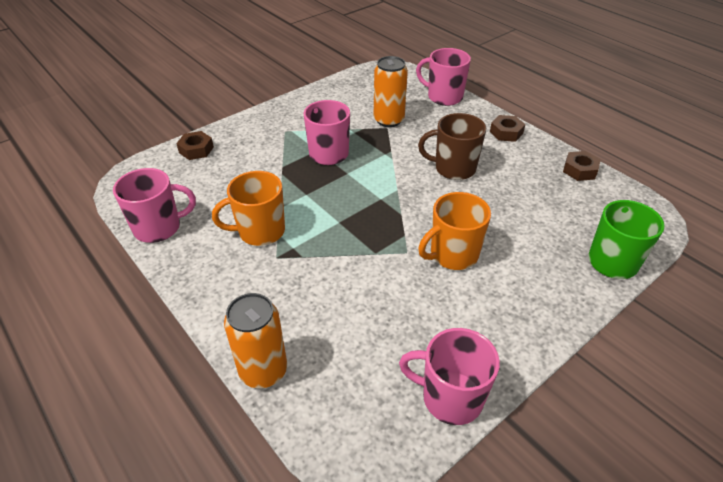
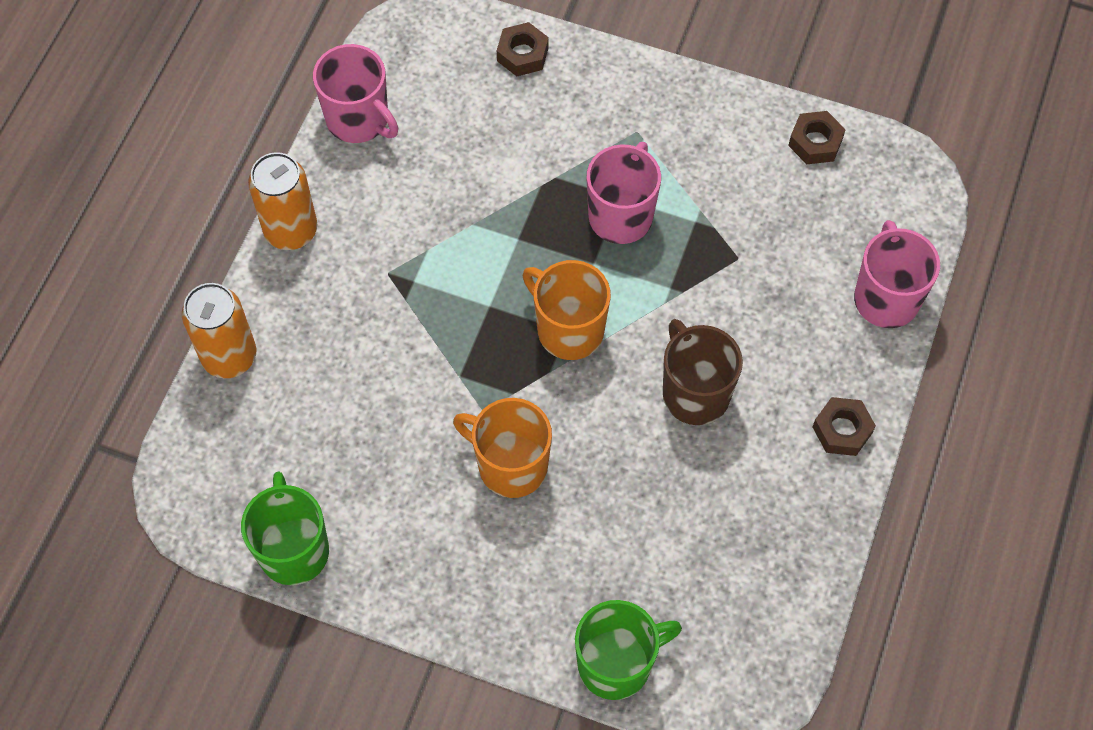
camera: 60 degrees right, 20 degrees up
(260, 231) = (418, 229): orange mug -> orange mug (568, 330)
(388, 120) = (760, 250): orange can -> orange can (291, 230)
(450, 398) = (293, 549): pink mug -> green mug
(579, 170) = (807, 568): brown nut -> brown nut (815, 142)

